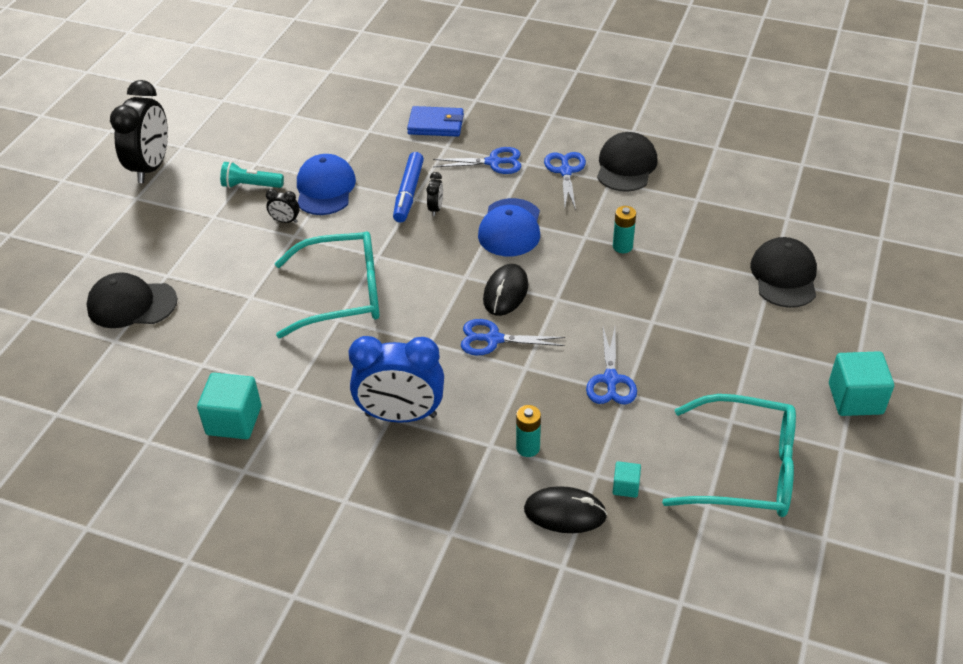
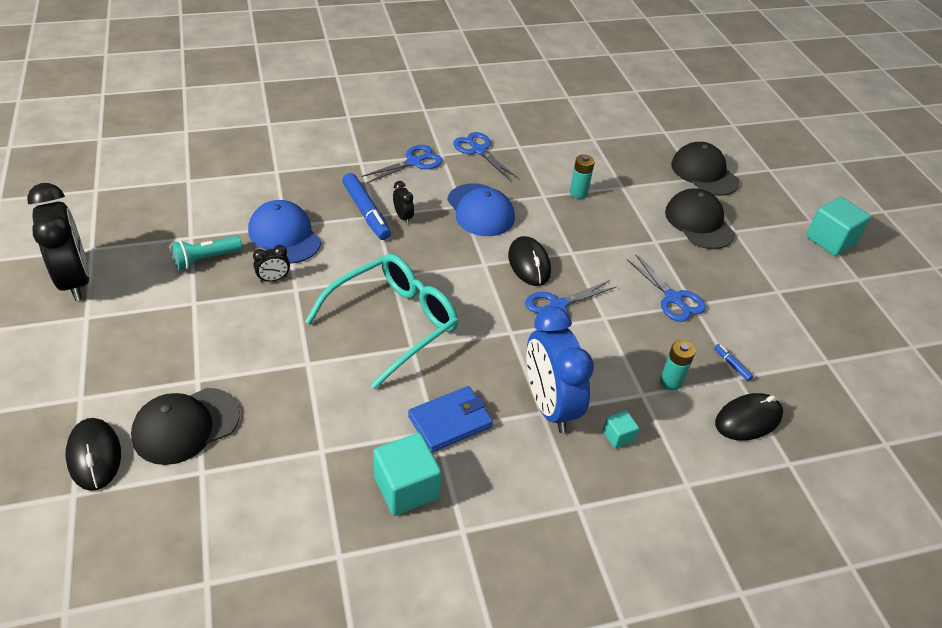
camera: 40 degrees left, 0 degrees up
(62, 298) = (94, 456): none -> black mouse
(401, 415) = (549, 405): blue clock -> blue clock turned 105 degrees clockwise
(436, 124) = (333, 147): blue wallet -> blue wallet (450, 421)
(603, 462) = (732, 365): none -> blue marker
(625, 486) = (765, 376): turquoise cube -> turquoise cube (618, 436)
(626, 166) = (519, 131): black cap -> black cap (699, 222)
(746, 470) = (822, 322): turquoise glasses -> none

